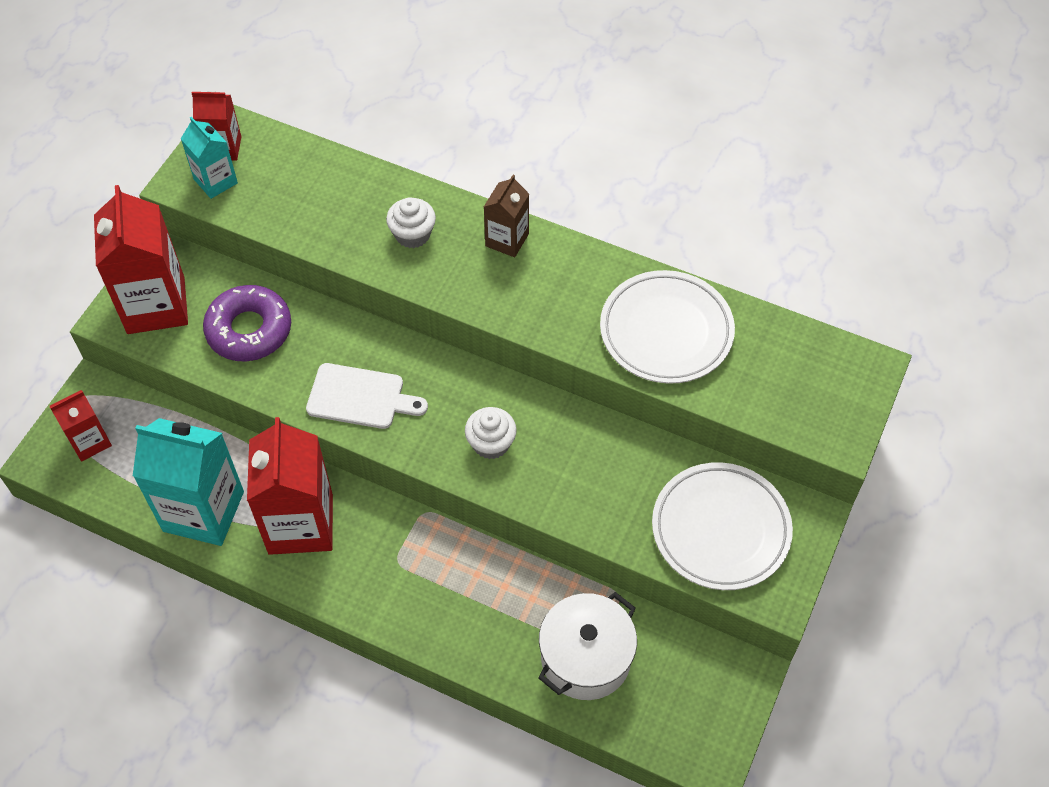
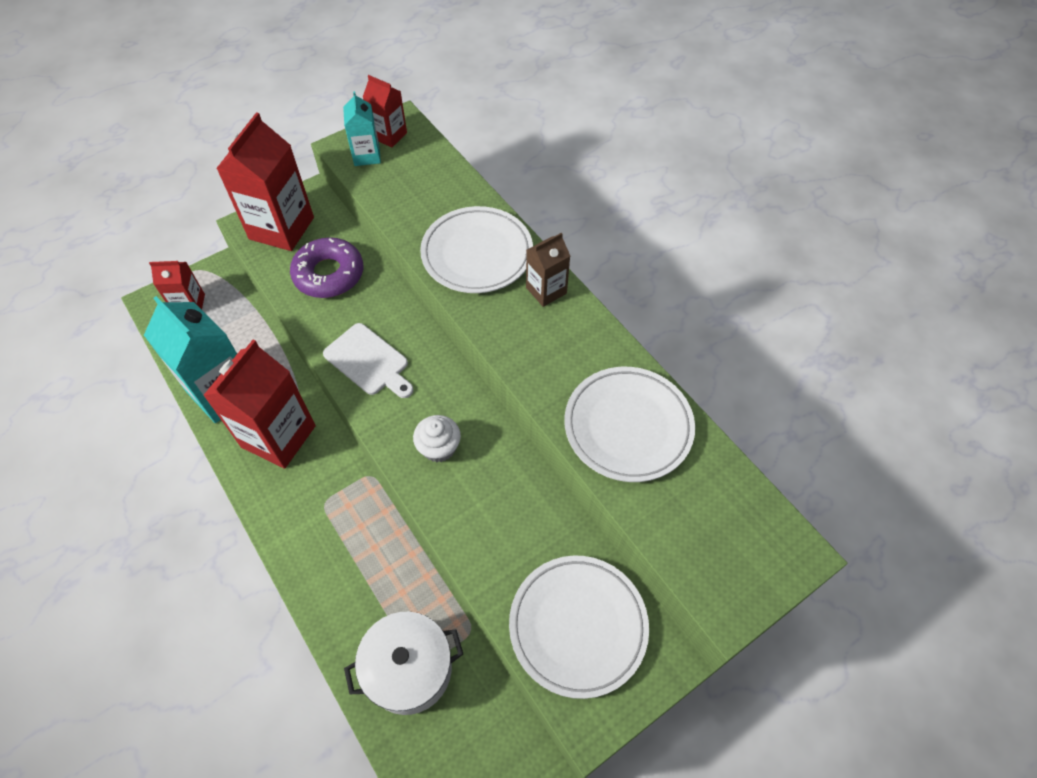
camera: 30 degrees right, 0 degrees up
(412, 234) = (477, 254): white cupcake -> white plate

